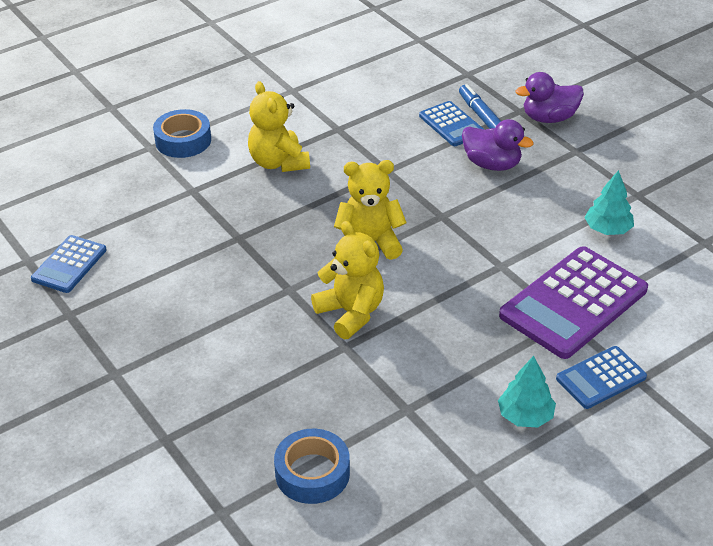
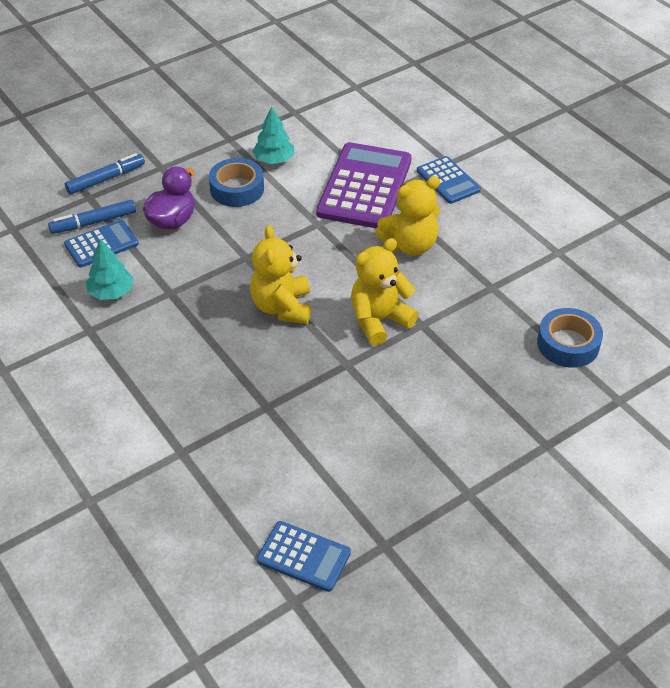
camera: 90 degrees left, 5 degrees up
(183, 140) = (82, 468): blue tape -> blue tape (237, 189)
(278, 162) = (142, 378): yellow teddy bear -> yellow teddy bear (410, 245)
(525, 416) = (491, 222): turquoise tree -> turquoise tree (111, 292)
(549, 118) = (106, 179): purple duck -> blue marker
(573, 303) = (365, 187): purple calculator -> purple calculator turned 120 degrees counterclockwise

